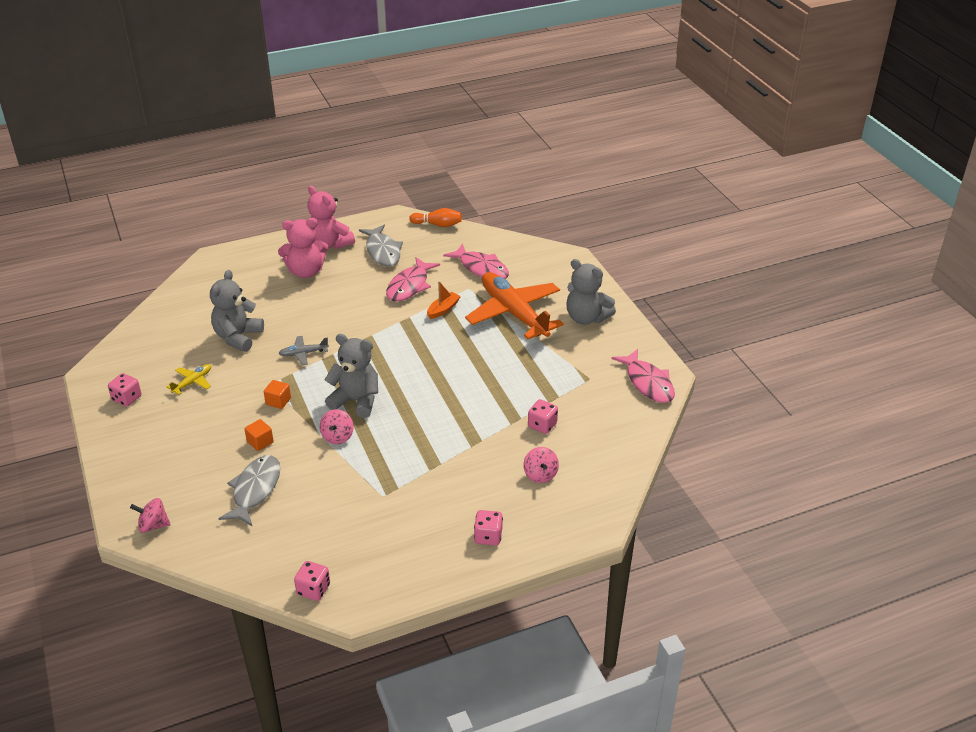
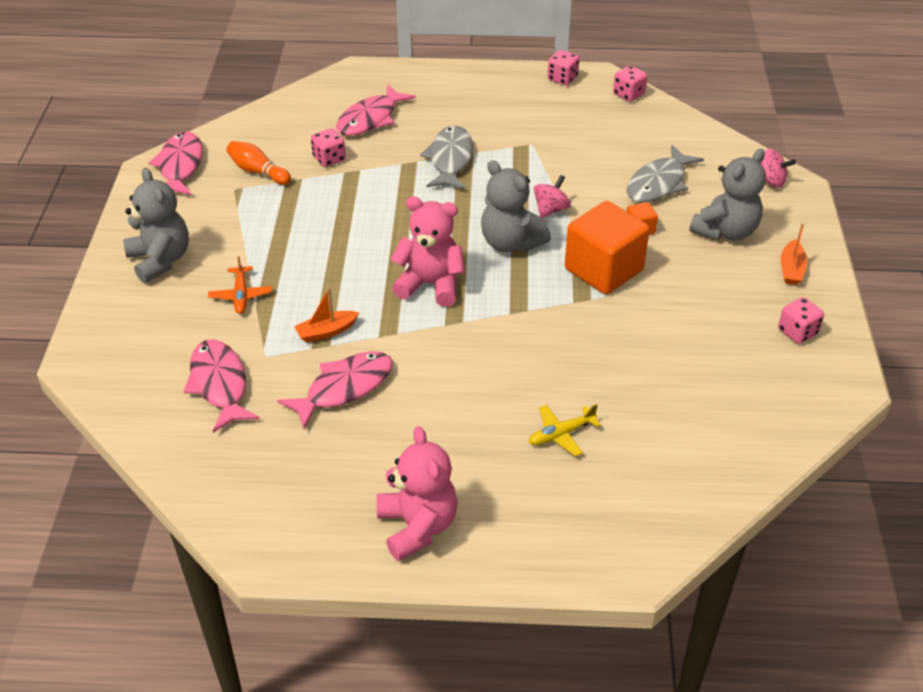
camera: 155 degrees left, 5 degrees up
(132, 444) = (791, 269): none -> orange boat
(192, 382) = (707, 328): yellow plane -> yellow plane (561, 434)
(238, 337) = (630, 380): grey teddy bear -> grey teddy bear (725, 231)
(278, 401) = (603, 269): orange cube -> orange cube, size x2.36
(303, 353) = (548, 324): grey plane -> none
(306, 272) = (485, 473): pink teddy bear -> pink teddy bear (430, 284)
(383, 251) = (341, 474): grey fish -> grey fish (450, 159)
(437, 225) = (212, 505): orange bowling pin -> orange bowling pin (258, 171)
(488, 536) = (455, 89): pink dice -> pink dice (562, 78)
(514, 313) = (241, 295): orange plane -> orange plane, size x0.42
(540, 475) = (370, 119): pink spinning top -> pink fish

